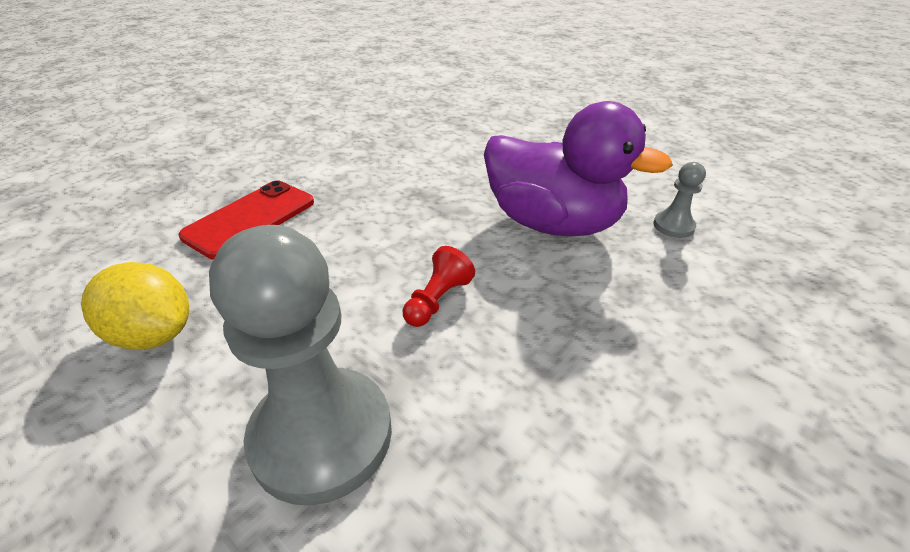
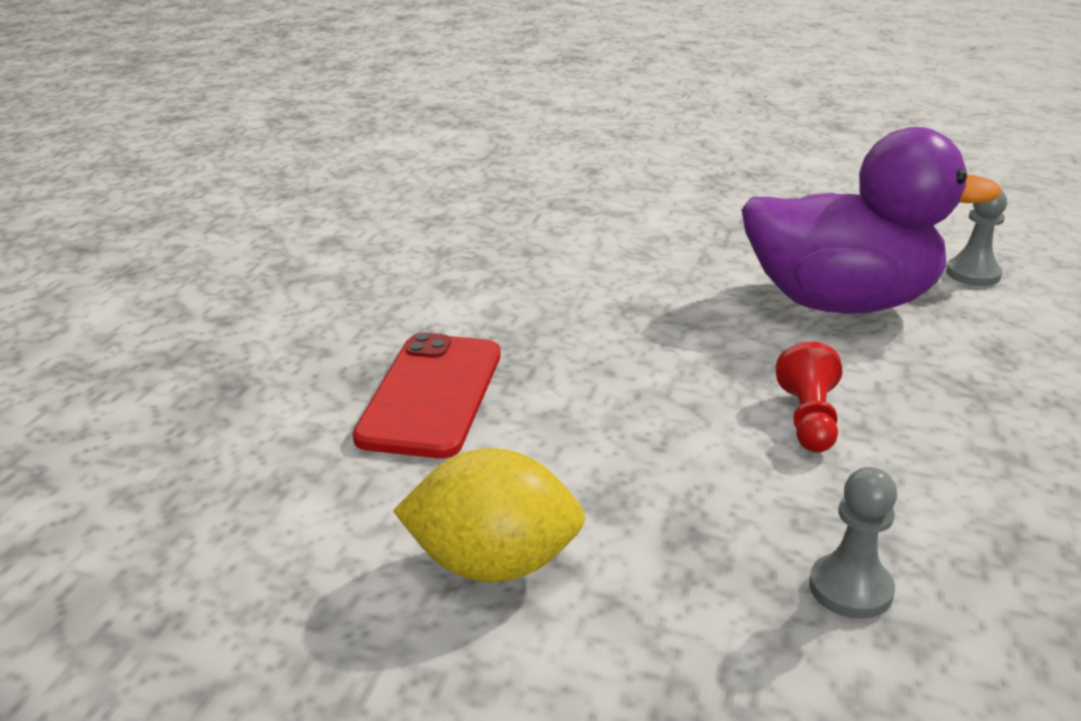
camera: 25 degrees left, 10 degrees down
(322, 435) = (850, 589): grey pawn -> grey pawn, size x0.44

